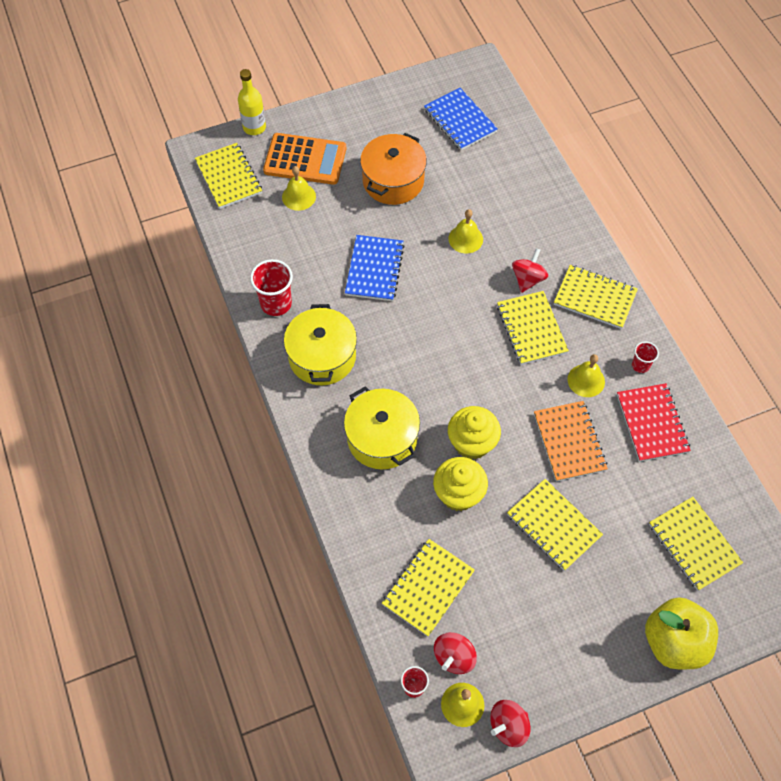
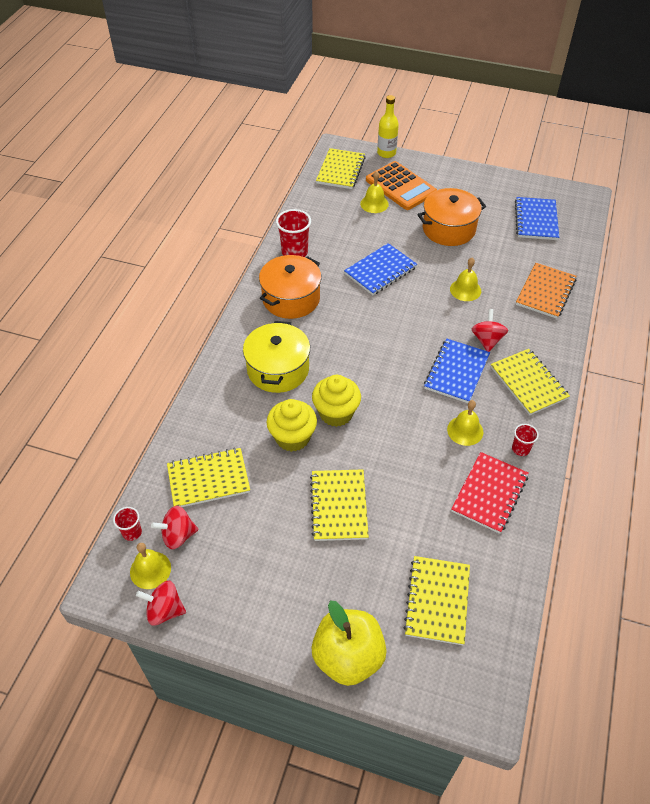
camera: 40 degrees right, 10 degrees down
(322, 356) = (291, 298): yellow pot -> orange pot
(528, 279) = (487, 340): red spinning top -> red spinning top turned 60 degrees counterclockwise
(531, 329) = (456, 372): yellow notebook -> blue notebook
(569, 442) = (409, 461): orange notebook -> orange notebook (545, 292)

